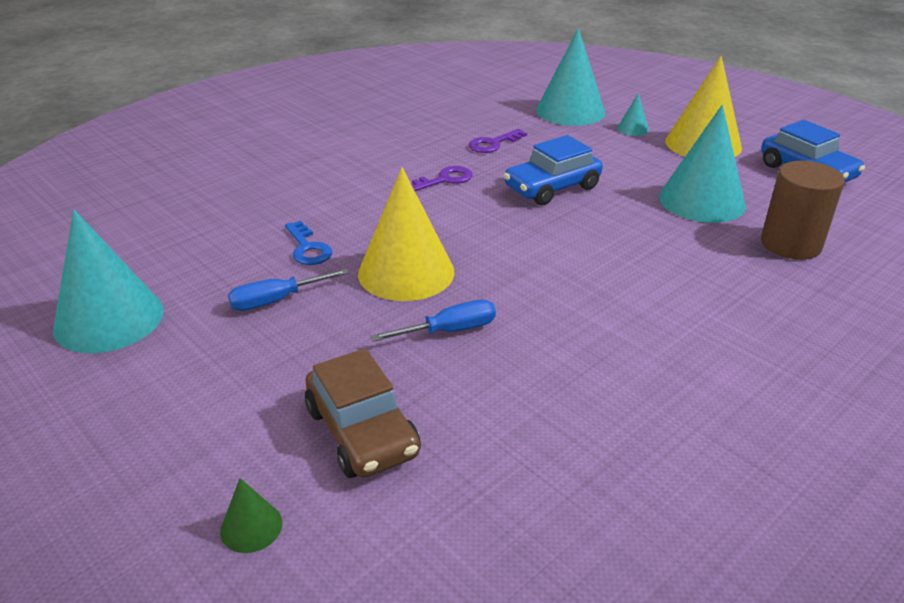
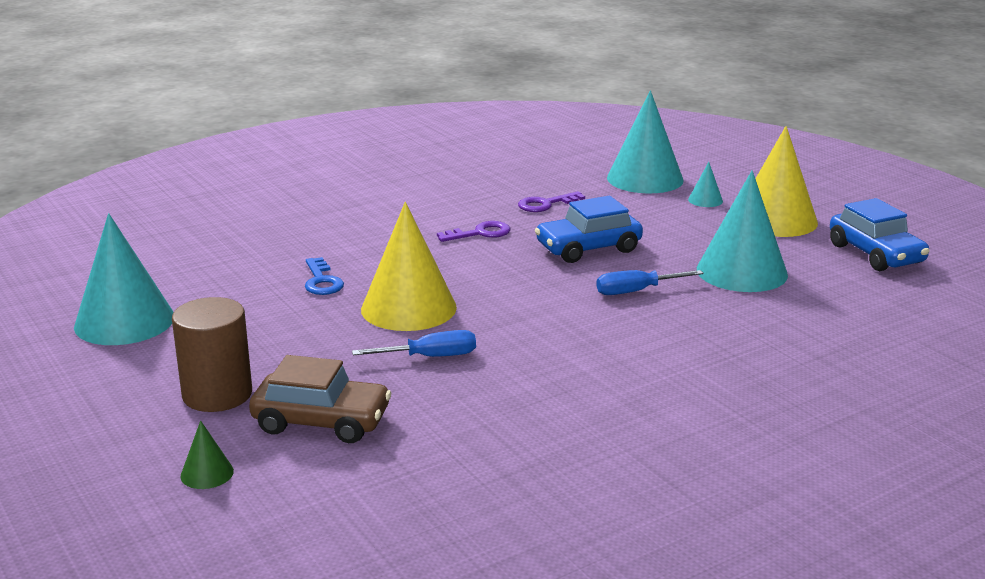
camera: 10 degrees right, 10 degrees down
(277, 300) = (279, 320): blue screwdriver -> blue screwdriver (637, 291)
(362, 432) = (321, 422): brown car -> brown car turned 60 degrees counterclockwise
(790, 244) = (813, 316): brown cylinder -> brown cylinder (217, 394)

